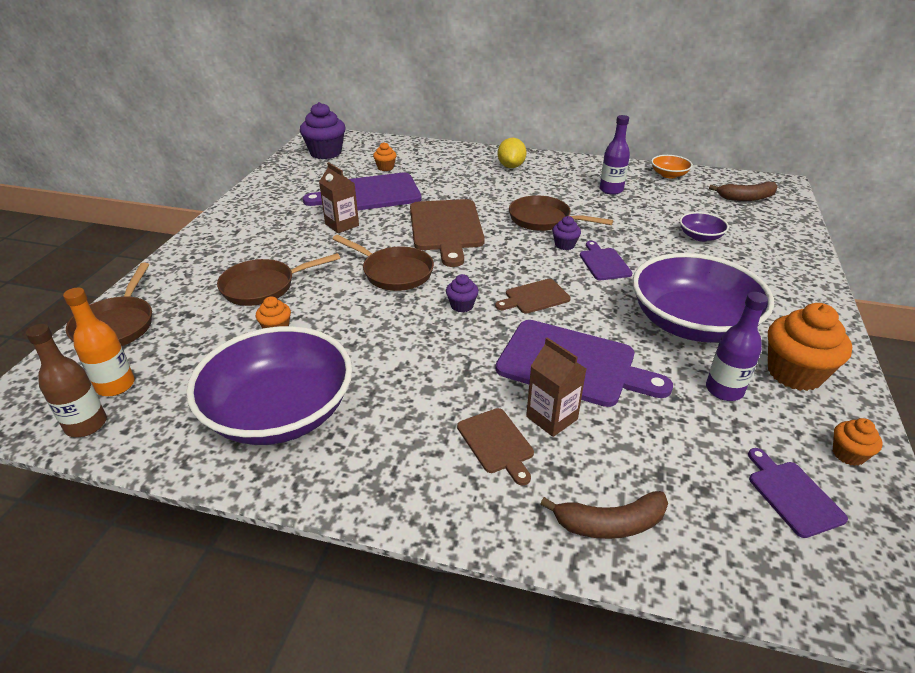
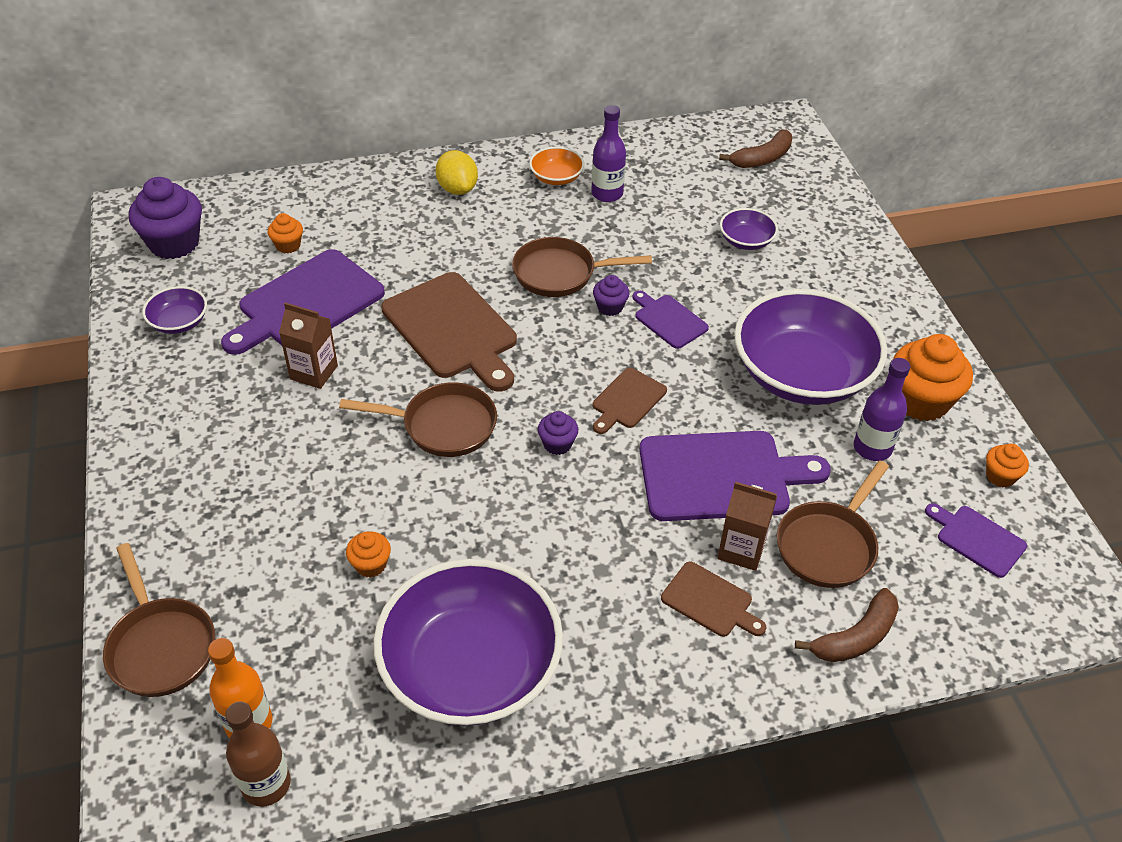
camera: 30 degrees left, 10 degrees up
(264, 287) = (299, 511): brown pan -> brown pan (828, 545)
(293, 184) = (179, 322): none -> purple bowl
(669, 175) = (658, 144): orange bowl -> orange bowl (556, 177)

